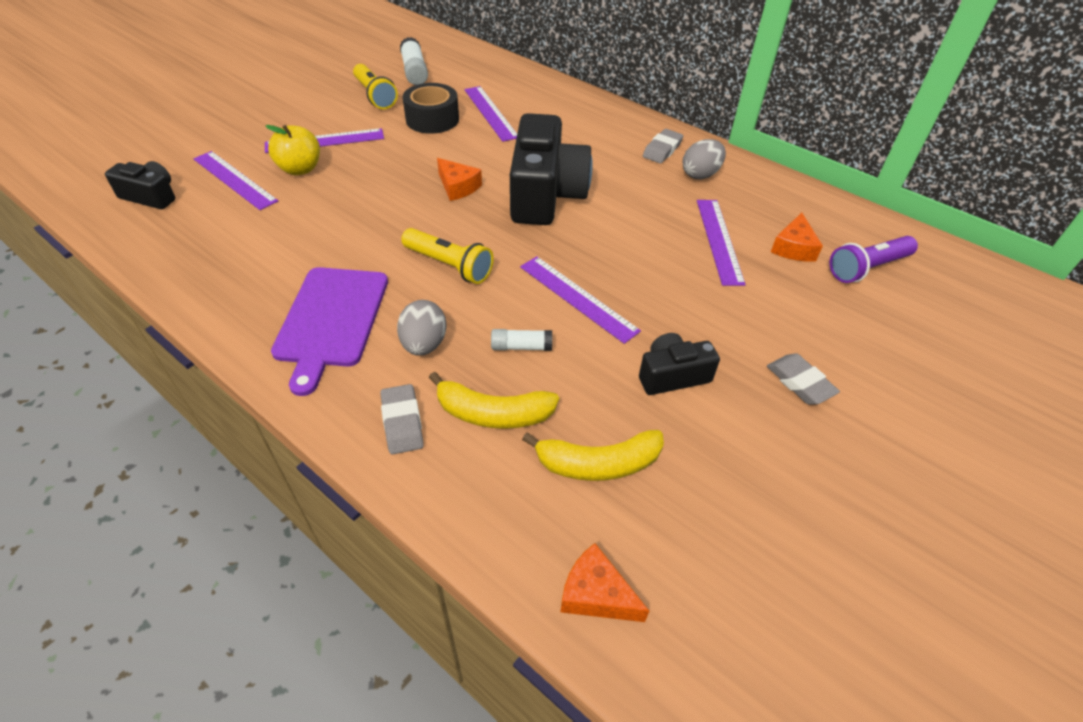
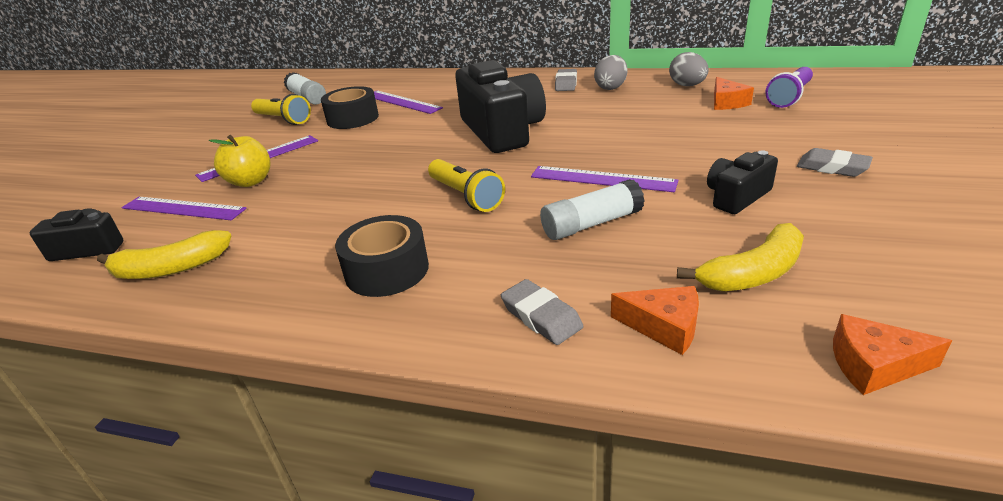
camera: 20 degrees left, 15 degrees down
(331, 320) = (387, 270): purple cutting board -> black tape
(424, 344) = (500, 254): grey egg -> grey egg (687, 85)
(449, 265) = (465, 196): yellow flashlight -> yellow flashlight turned 45 degrees clockwise
(458, 187) = (419, 149): orange cheese -> orange cheese (664, 327)
(493, 413) = (620, 276): yellow banana -> yellow banana (171, 268)
(521, 347) = (591, 224): white glue stick -> white glue stick, size x1.61
(719, 240) = (669, 115): purple ruler -> none

